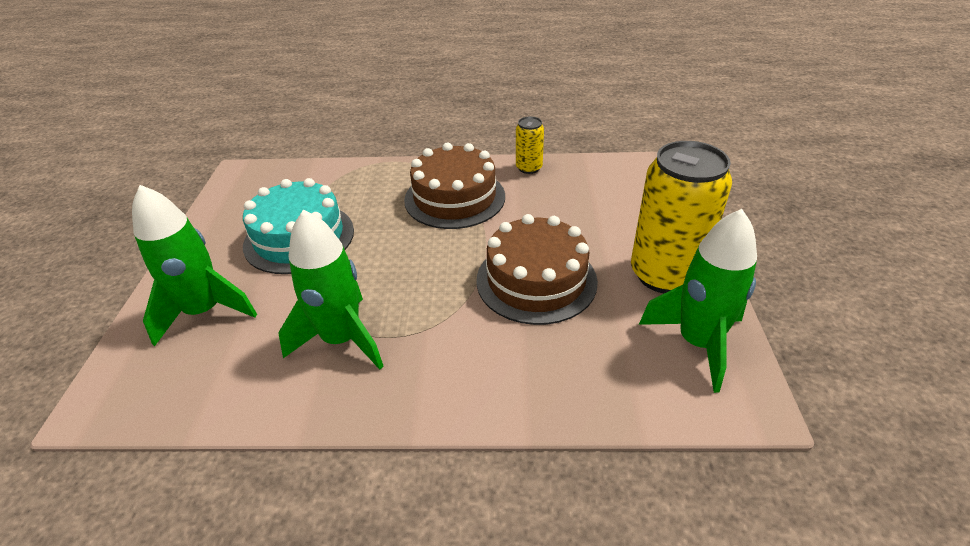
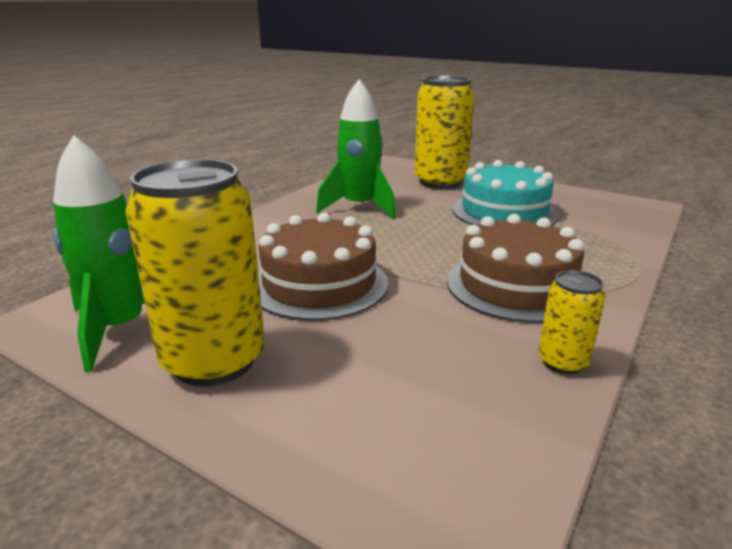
camera: 120 degrees right, 15 degrees down
(204, 311) = (440, 182): green rocket -> yellow can

